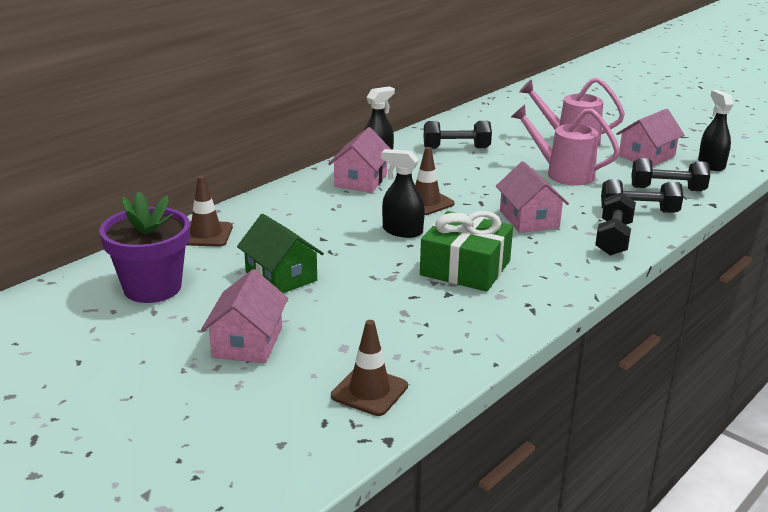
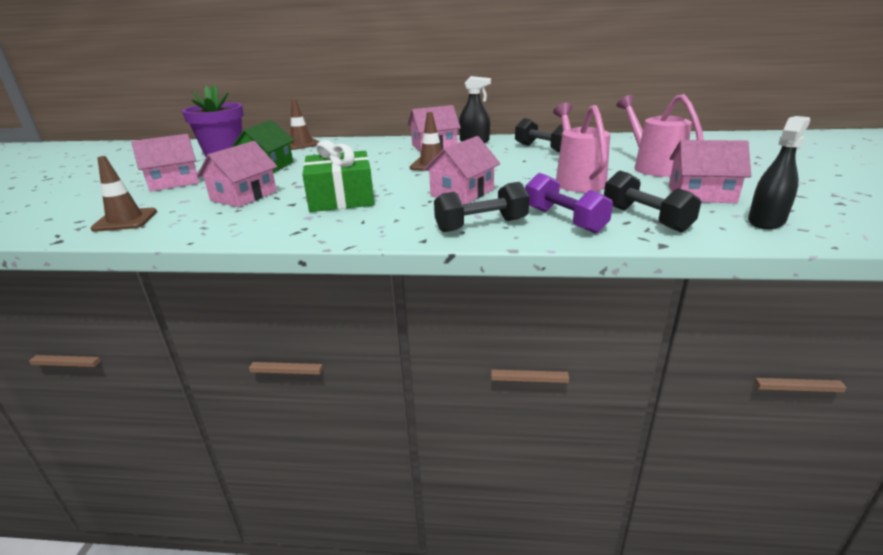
camera: 55 degrees right, 0 degrees up
(382, 311) = (244, 196): none -> pink house
(402, 231) = (374, 171): black spray bottle -> none
(639, 211) = (564, 220): black dumbbell -> purple dumbbell

